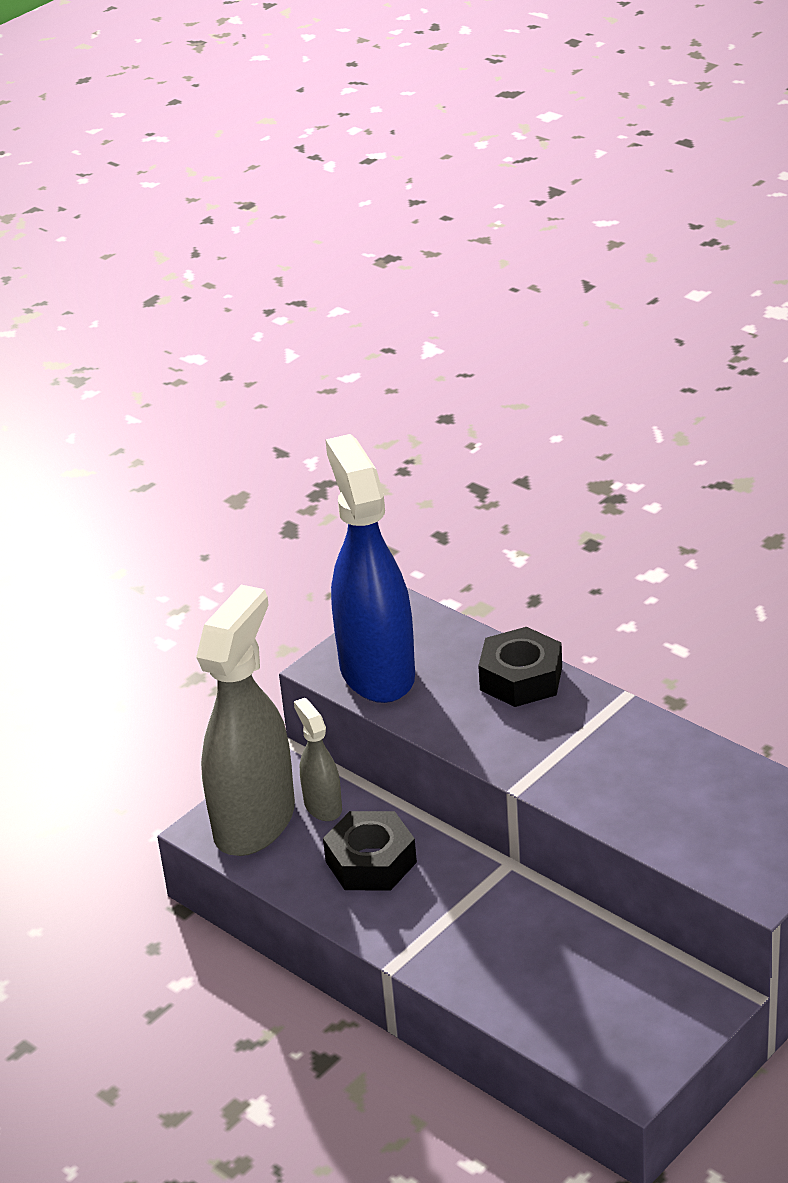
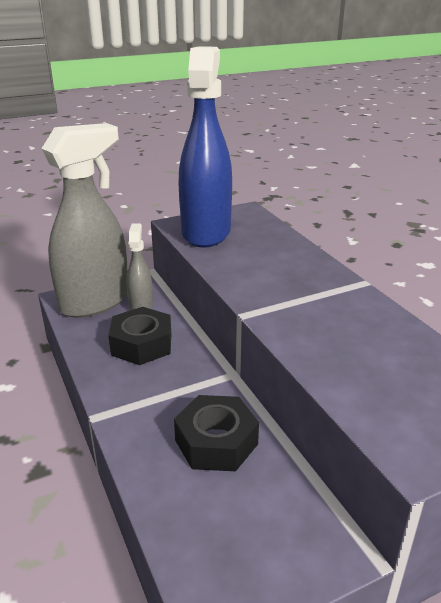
camera: 20 degrees right, 5 degrees down
(521, 678) = (295, 256): black nut -> black nut (216, 442)

